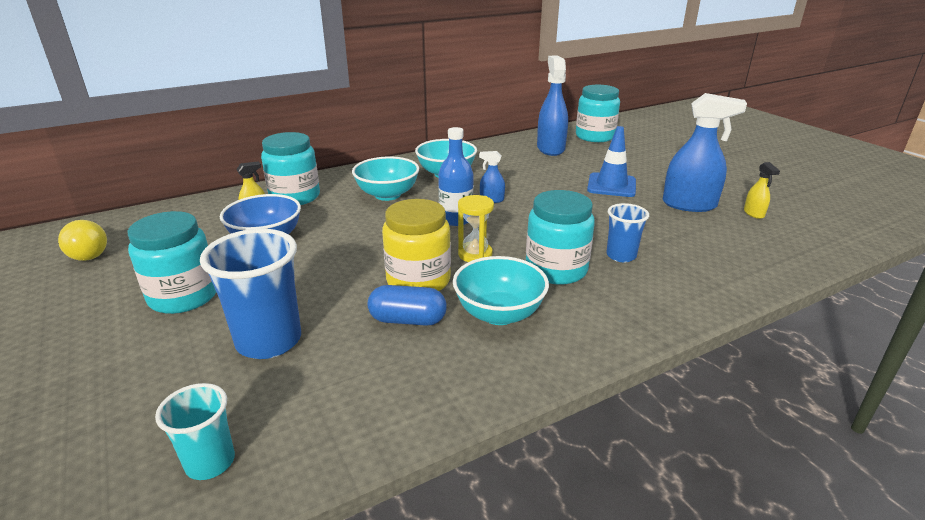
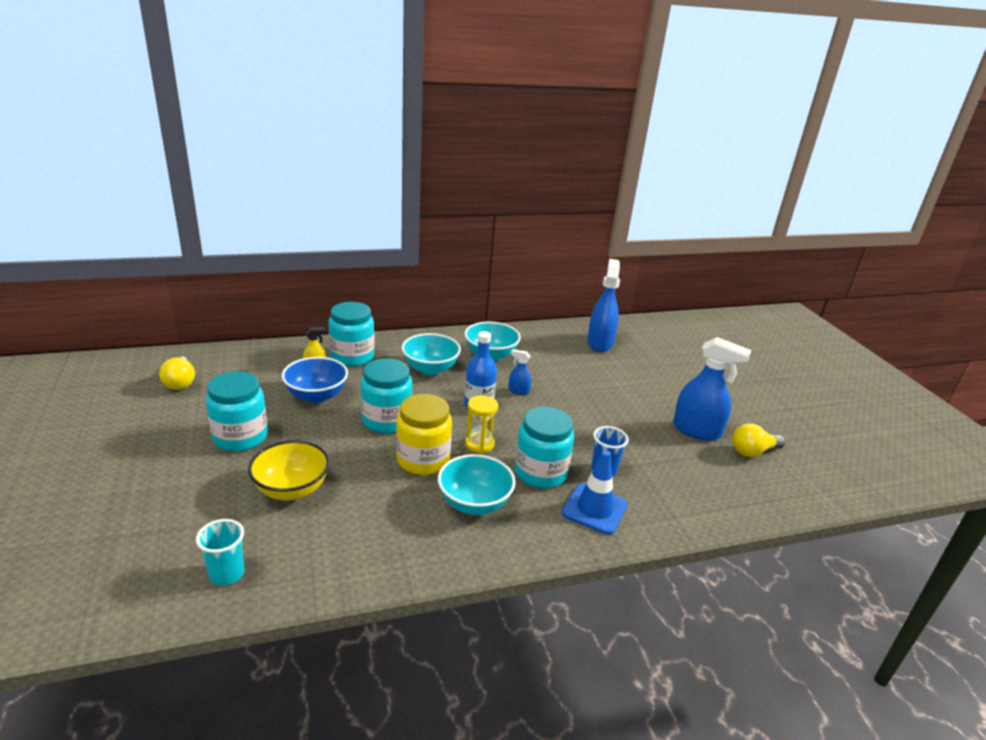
camera: 10 degrees right, 0 degrees up
(269, 341) = (291, 489): blue cup -> yellow bowl
(408, 320) = (400, 494): blue capsule -> none
(595, 136) = (650, 336): turquoise jar -> turquoise jar (386, 420)
(611, 185) = (635, 396): blue traffic cone -> blue traffic cone (594, 509)
(754, 213) = (752, 451): yellow spray bottle -> yellow light bulb

